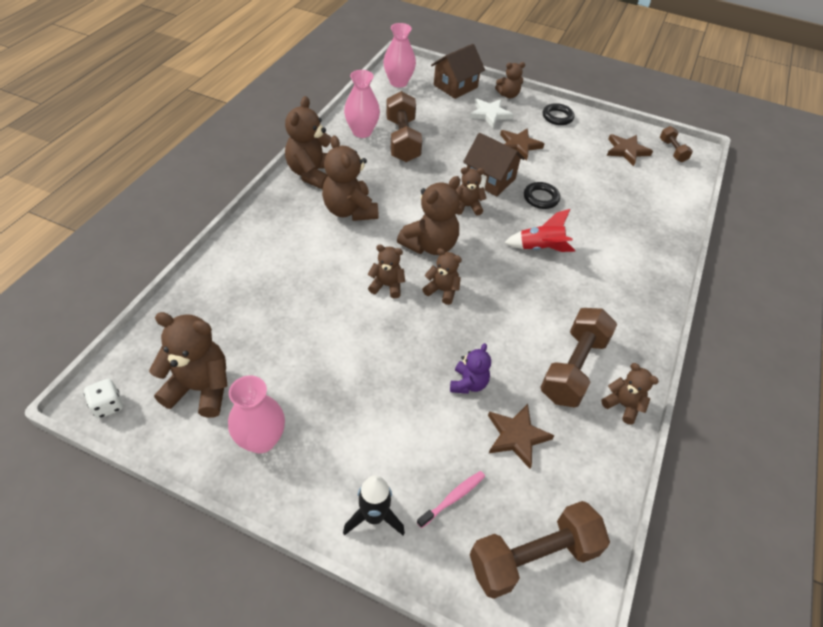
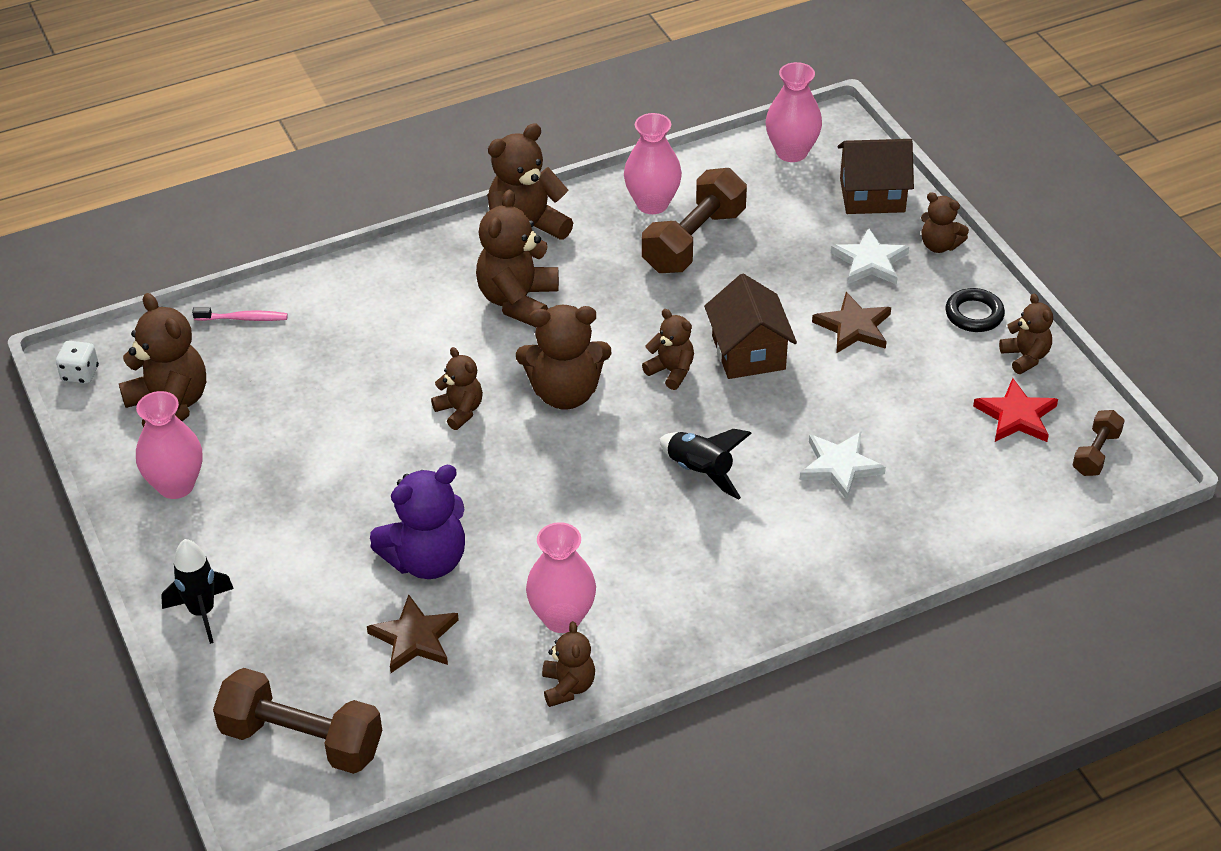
camera: 45 degrees right, 5 degrees down
(442, 290) = (516, 451): brown teddy bear -> brown teddy bear (1025, 357)
(453, 498) = (288, 646): pink toothbrush -> pink toothbrush (243, 318)
(468, 383) = (426, 560): purple teddy bear -> purple teddy bear, size x1.75
(540, 248) = (700, 472): red rocket -> black rocket
(541, 198) = (787, 412): black ring -> none
(573, 368) = (562, 618): brown dumbbell -> pink vase
(592, 211) = (839, 466): none -> white star
(626, 151) = (1016, 416): brown star -> red star

